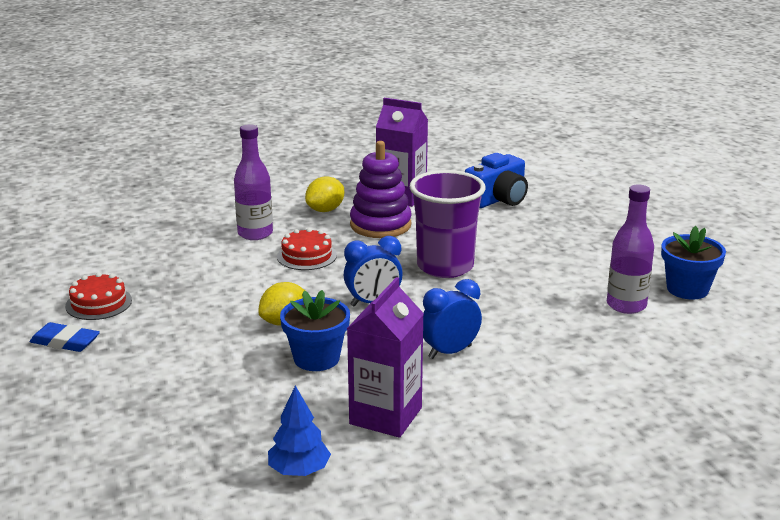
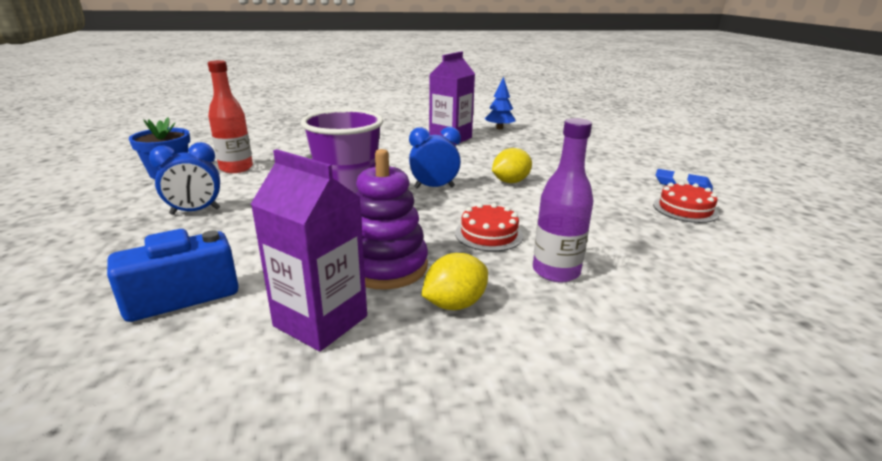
camera: 170 degrees left, 0 degrees up
(316, 358) = (487, 161): blue flower pot -> none
(450, 352) = (394, 157): blue clock -> blue clock (195, 211)
(626, 305) = (236, 168): purple bottle -> red bottle

